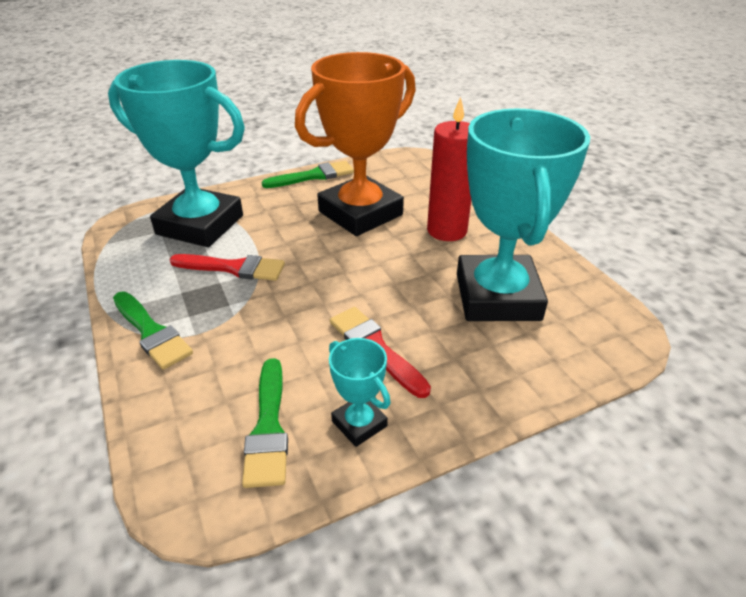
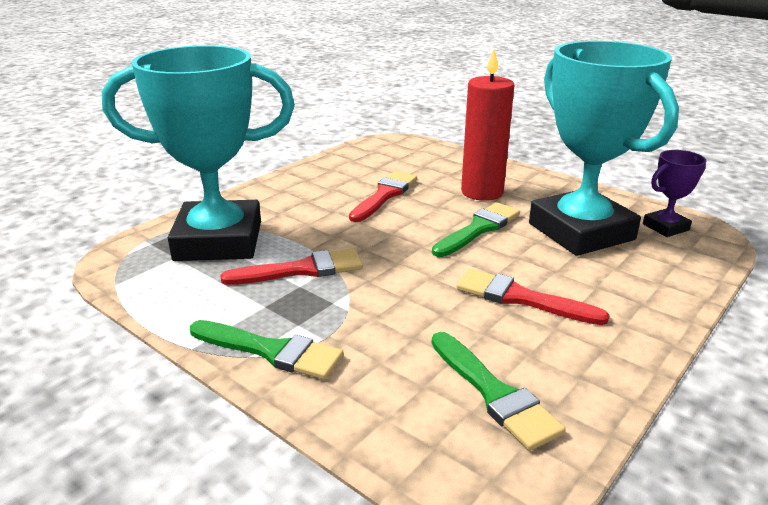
camera: 25 degrees left, 10 degrees down
(313, 176) = (301, 174): green brush -> green brush (478, 229)
(359, 423) = (574, 361): turquoise trophy -> none
(360, 213) = (384, 195): orange trophy -> red brush
(588, 316) = (665, 227): none -> purple trophy

